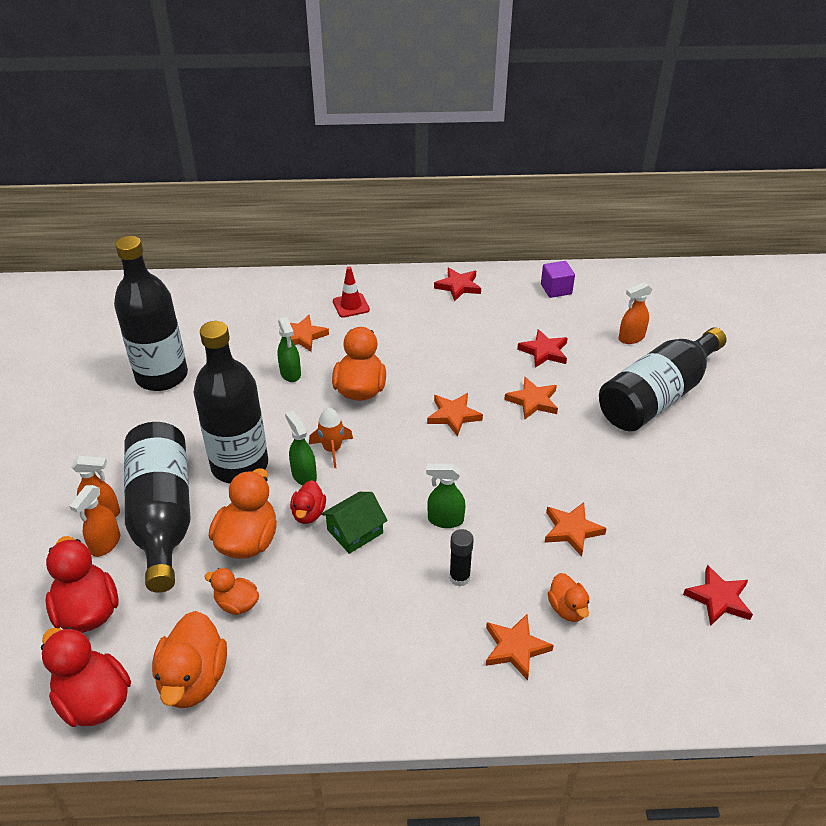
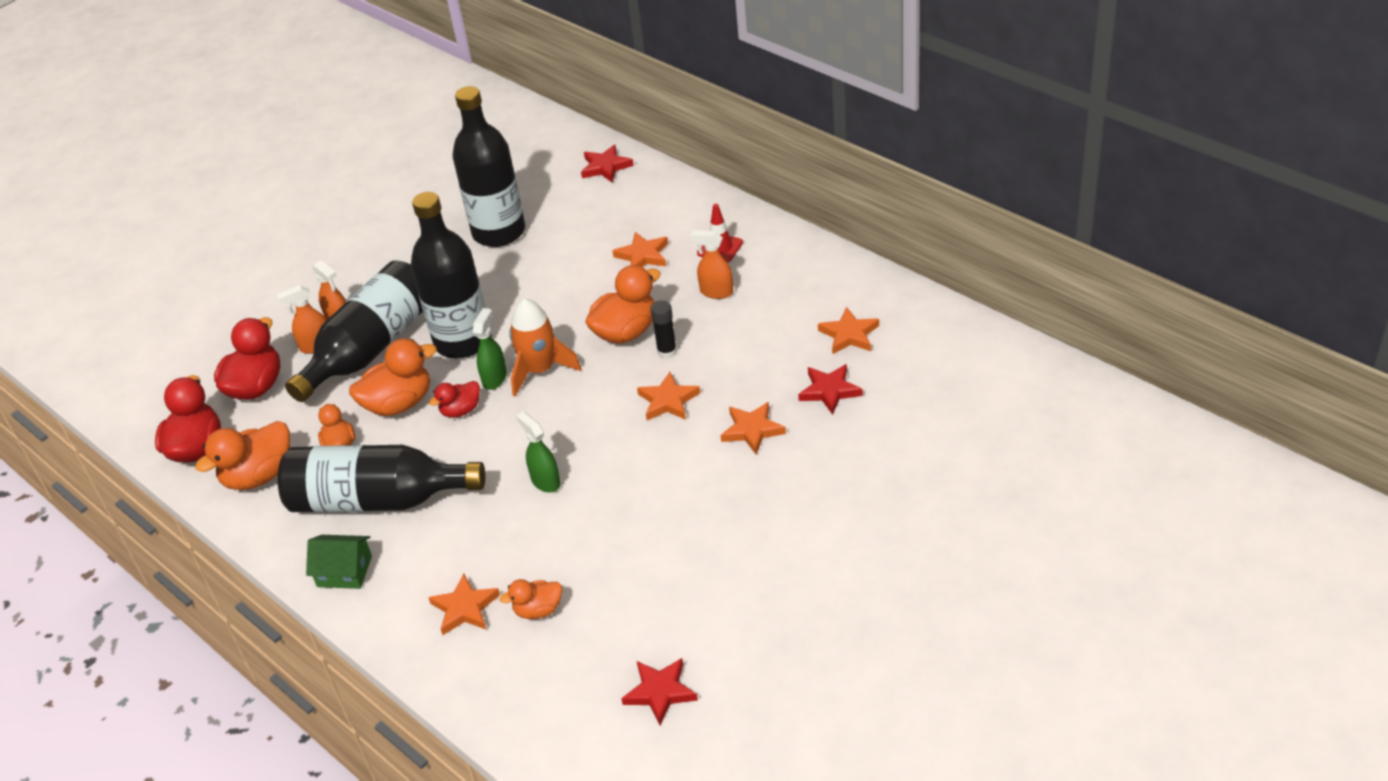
camera: 50 degrees right, 0 degrees up
(290, 373) = (591, 285): green spray bottle -> none
(332, 449) = (540, 370): orange rocket -> orange rocket, size x1.54
(355, 531) = (473, 445): green house -> green house (344, 571)
(458, 286) = (841, 280): red star -> red star (605, 167)
(459, 577) = (497, 531): black glue stick -> black glue stick (667, 352)
(556, 289) = (934, 335): purple cube -> none
(567, 608) = (538, 610): orange duck -> orange duck turned 45 degrees clockwise
(571, 530) = (626, 557): orange star -> orange star (849, 334)
(631, 338) = (935, 427): orange spray bottle -> orange spray bottle (716, 292)
(657, 396) = (872, 498): black bottle -> black bottle (377, 500)

